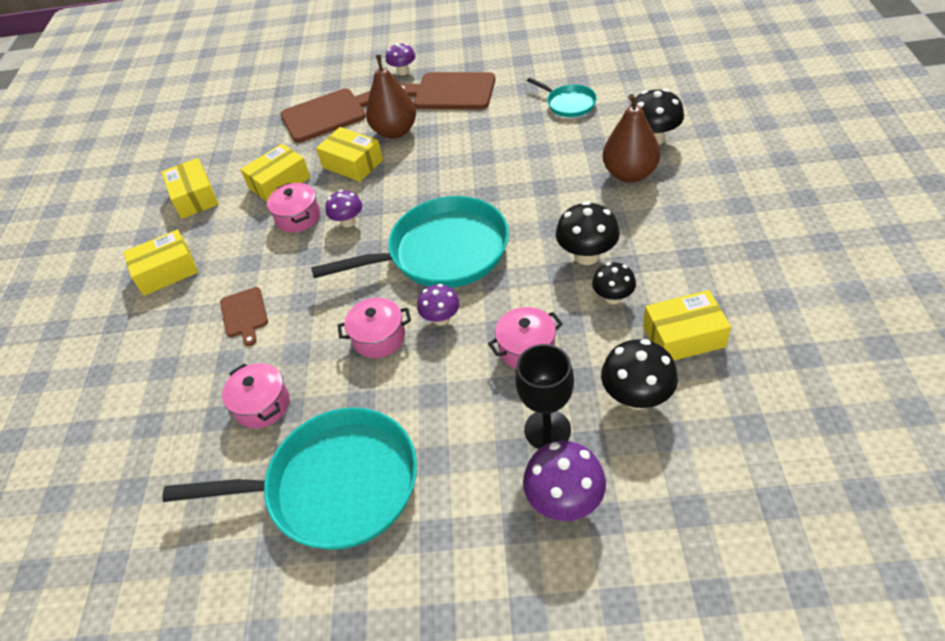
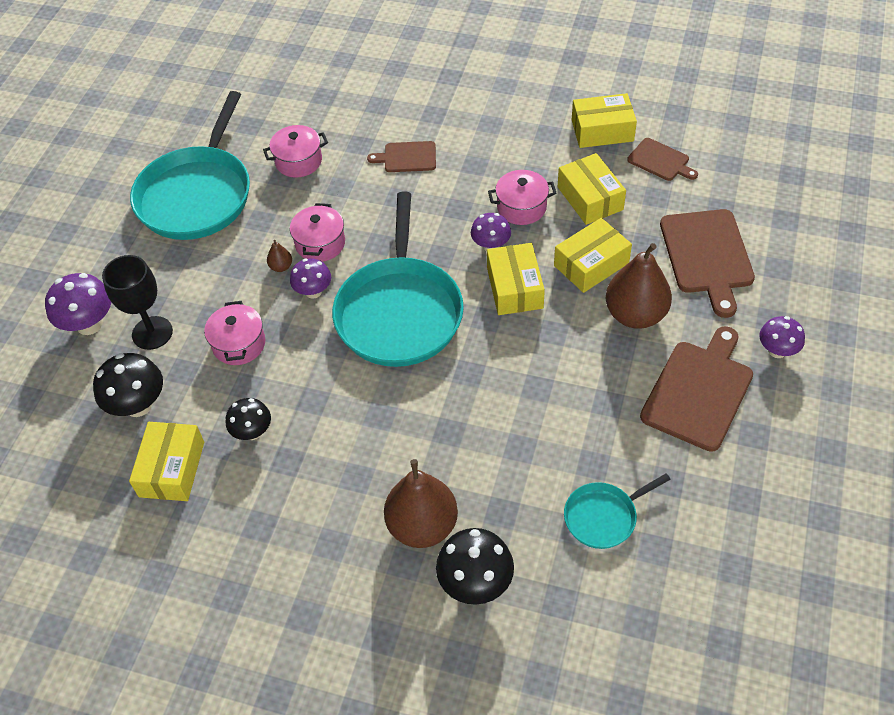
camera: 105 degrees right, 5 degrees up
(167, 271) = (497, 108): yellow box -> yellow box (514, 288)
(229, 158) = (660, 161): none -> brown cutting board
(419, 356) = (281, 267): none -> brown pear
(587, 255) = (320, 431): black mushroom -> none

